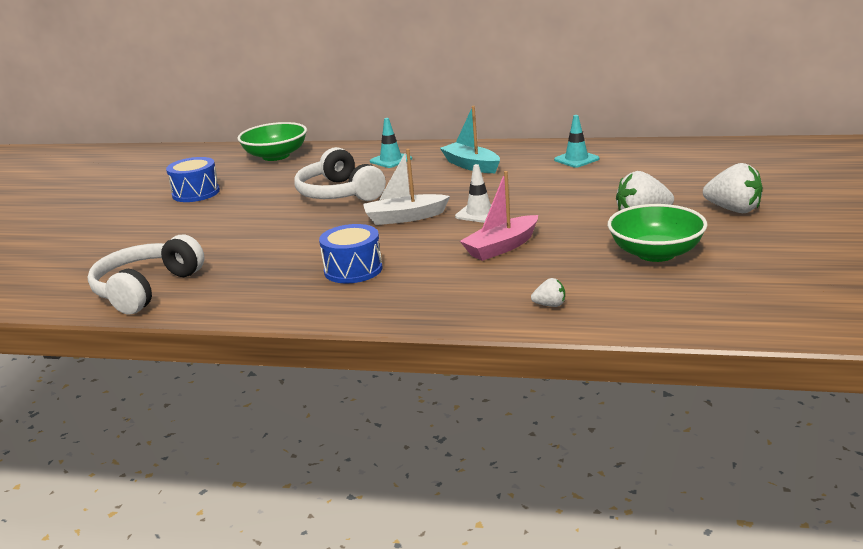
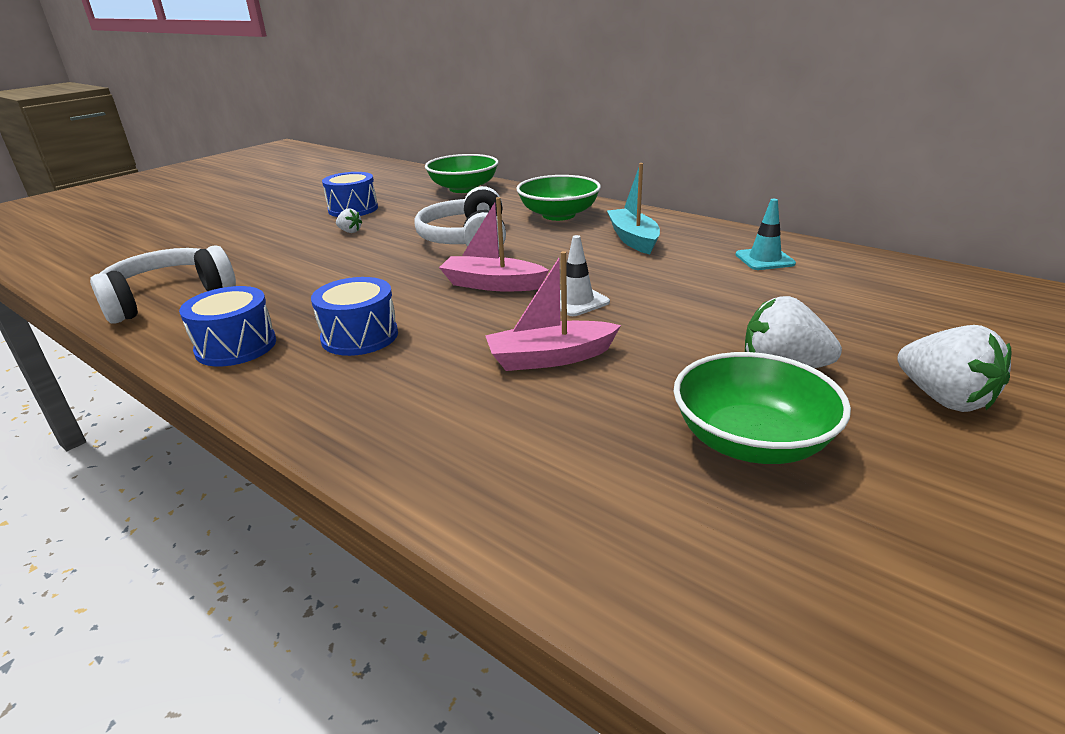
camera: 25 degrees right, 5 degrees up
(267, 299) = (236, 346): none -> blue drum
(391, 160) = (558, 215): turquoise traffic cone -> green bowl
(405, 218) = (492, 284): white boat -> pink boat
(550, 305) = (507, 483): white strawberry -> white strawberry (350, 231)

